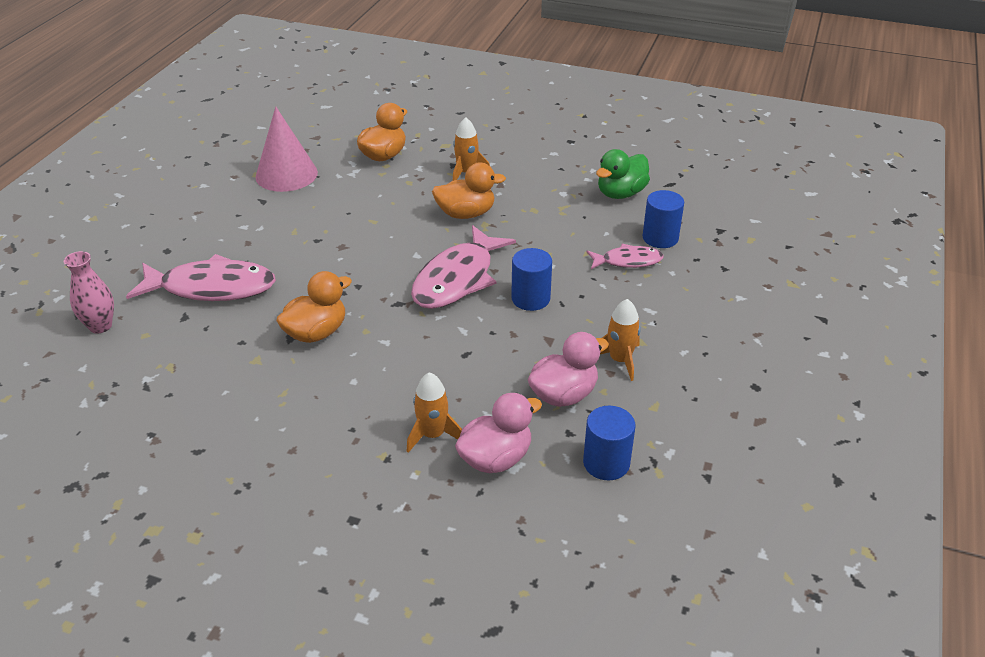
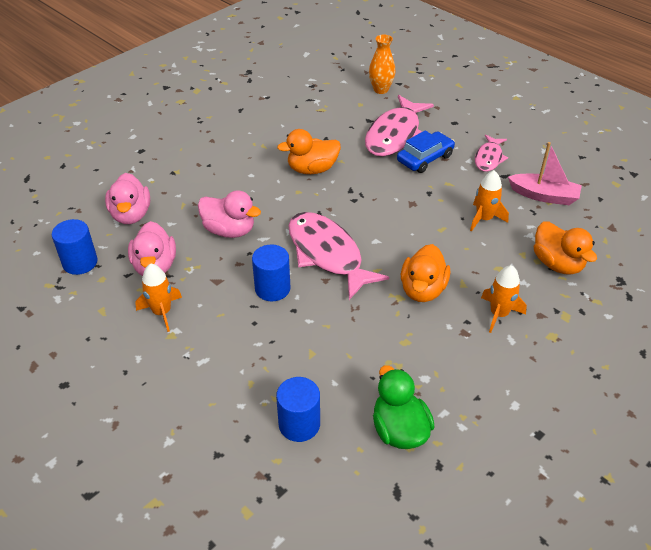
camera: 115 degrees right, 5 degrees up
(100, 326) = (381, 90): pink vase -> orange vase
(254, 255) = (425, 158): none -> blue car
(286, 174) = (544, 196): pink cone -> pink boat
(316, 332) = (312, 169): orange duck -> orange duck turned 90 degrees clockwise
(432, 435) = (174, 195): orange rocket -> orange rocket (484, 219)
(467, 360) = (229, 230): none -> pink duck
(628, 261) = (279, 378): pink fish -> pink fish (489, 158)

